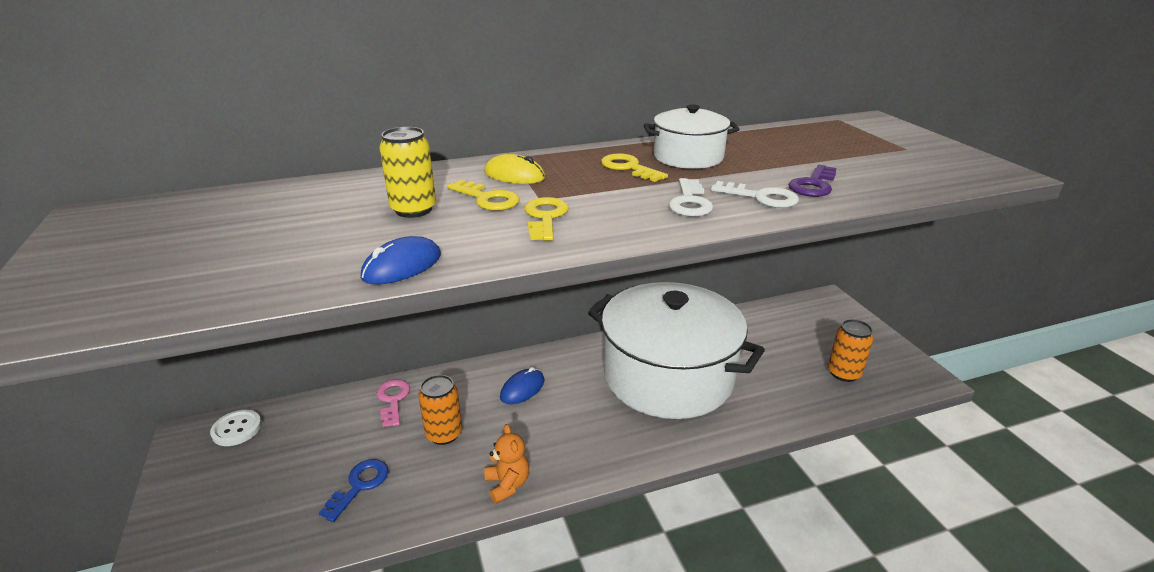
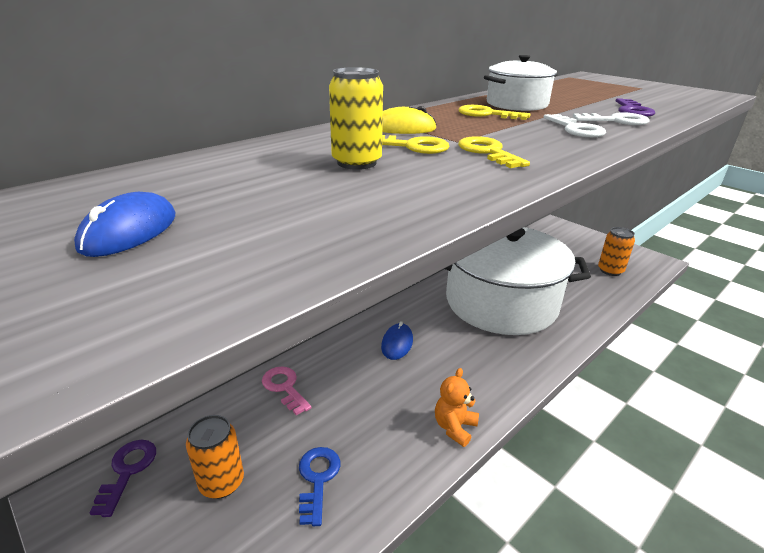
camera: 25 degrees left, 0 degrees up
(237, 429) = (127, 471): white button -> purple key
(402, 266) = (432, 206): blue mouse -> blue mouse (129, 231)
(444, 434) = (360, 402): orange can -> orange can (222, 482)
(507, 484) = (454, 427): orange teddy bear -> orange teddy bear turned 105 degrees counterclockwise

